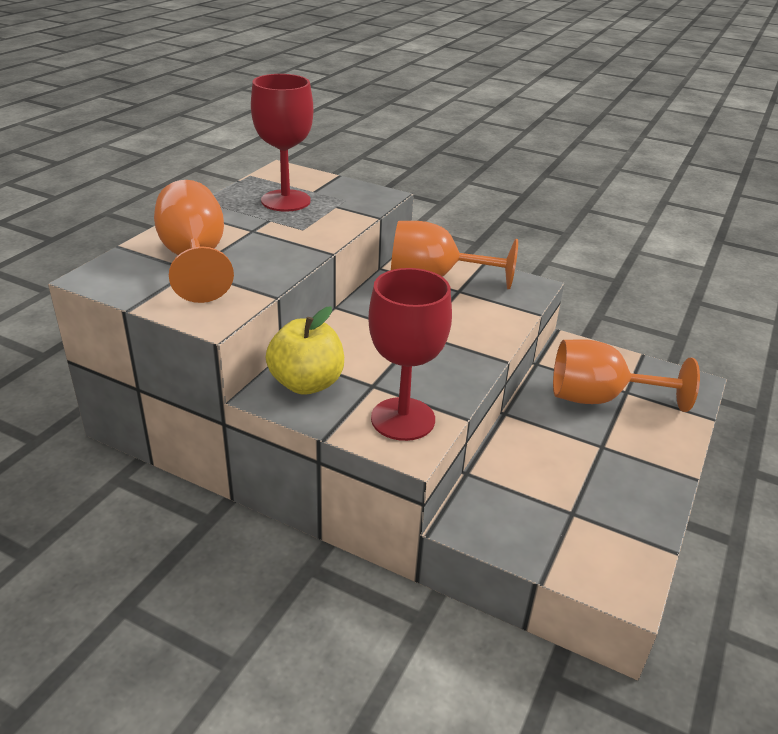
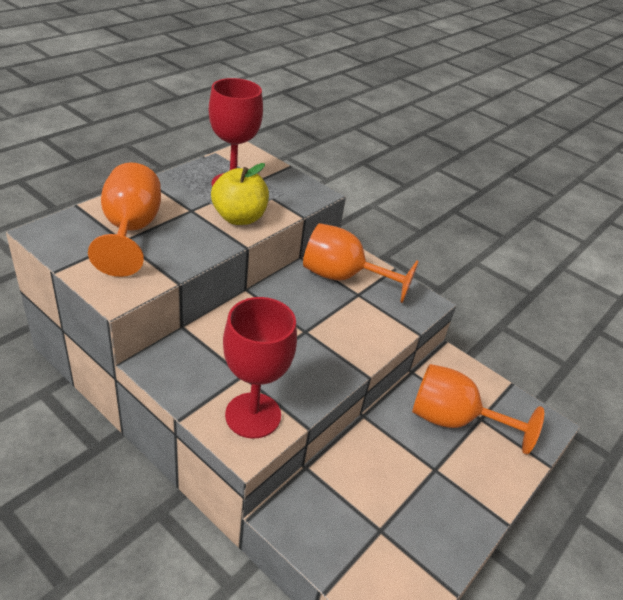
camera: 10 degrees right, 5 degrees up
(306, 383) = (189, 361): yellow apple -> yellow apple (239, 218)

